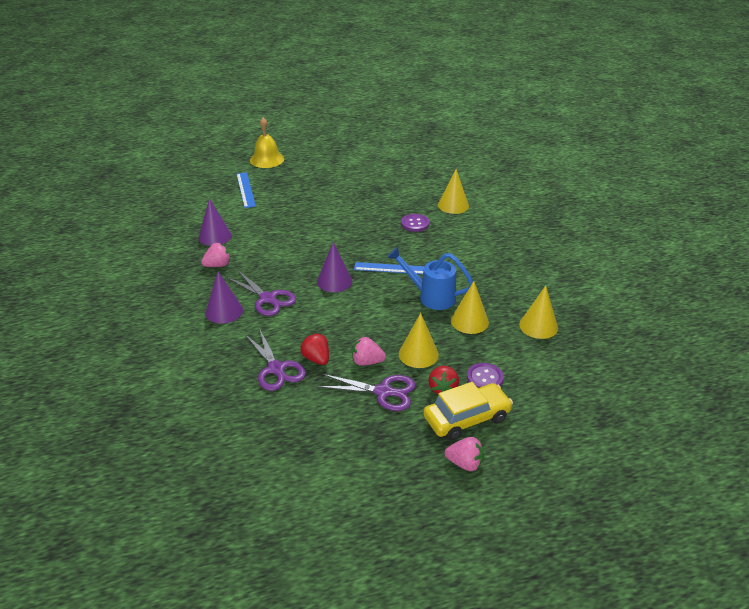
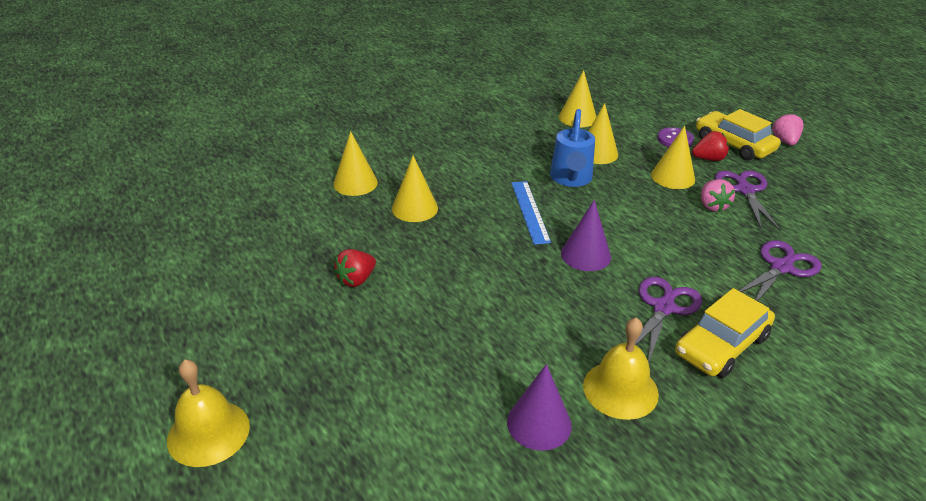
camera: 105 degrees left, 0 degrees up
(218, 265) = (620, 389): pink strawberry -> yellow bell
(224, 311) = (721, 345): purple cone -> yellow car
(245, 190) = (352, 430): blue ruler -> none
(316, 359) = (738, 241): red strawberry -> red strawberry (356, 280)
(415, 224) = (414, 208): purple button -> yellow cone

